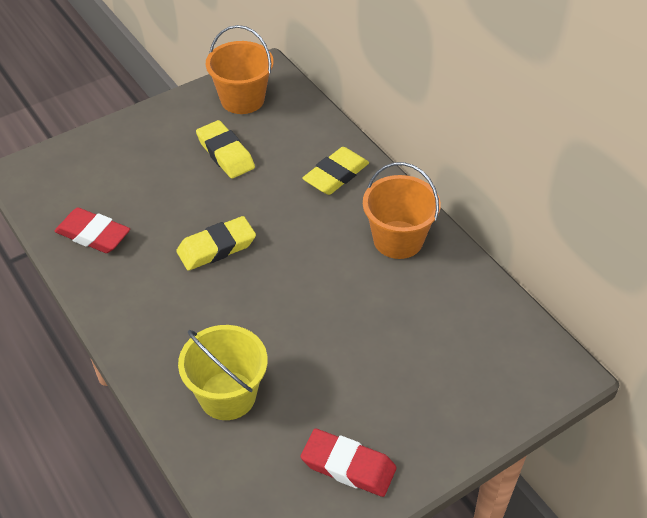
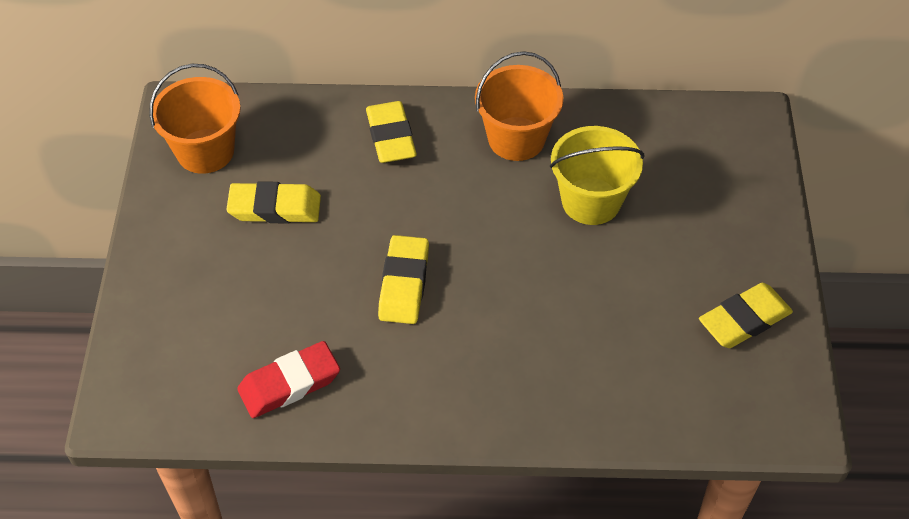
camera: 55 degrees left, 5 degrees up
(227, 395) = (601, 370): yellow bucket -> yellow bucket (591, 201)
(348, 466) = (744, 320): red eraser -> yellow eraser

